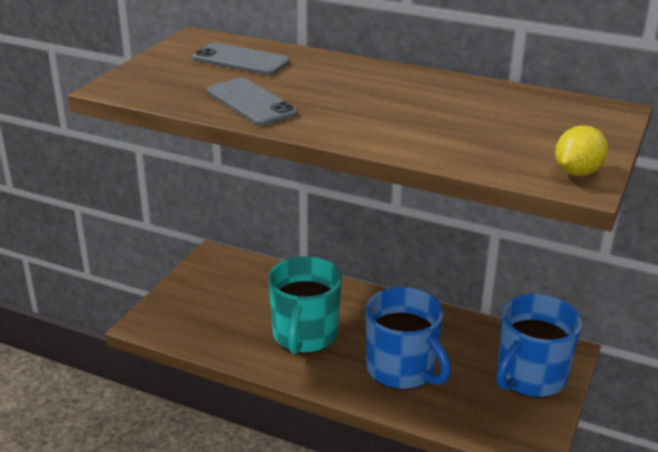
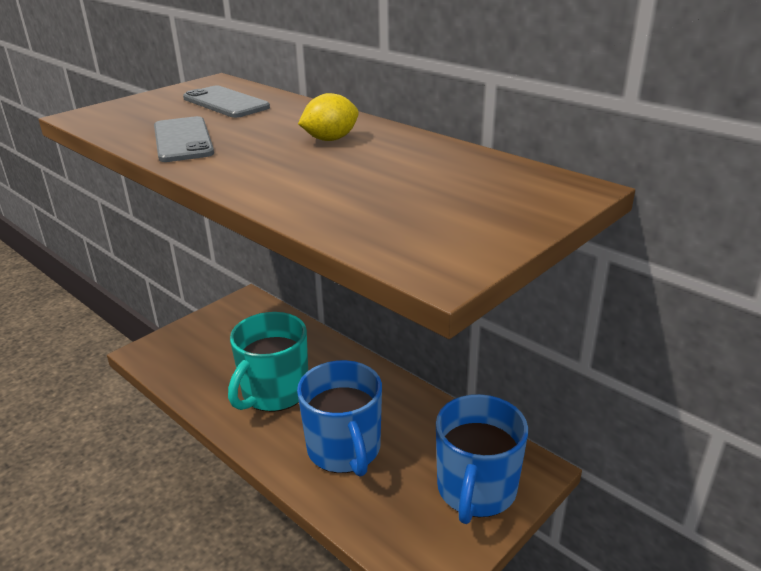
camera: 20 degrees right, 0 degrees up
(530, 377) = (476, 490): blue mug -> blue mug turned 45 degrees counterclockwise
(577, 172) = (450, 255): yellow lemon -> yellow lemon (330, 139)

